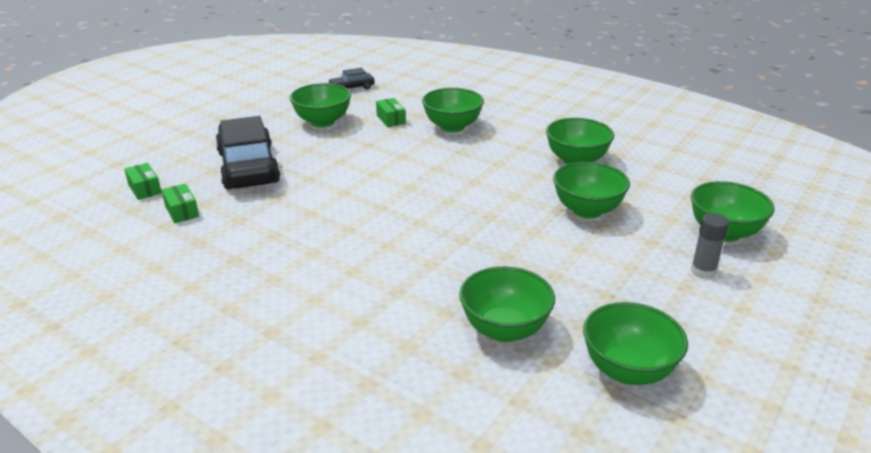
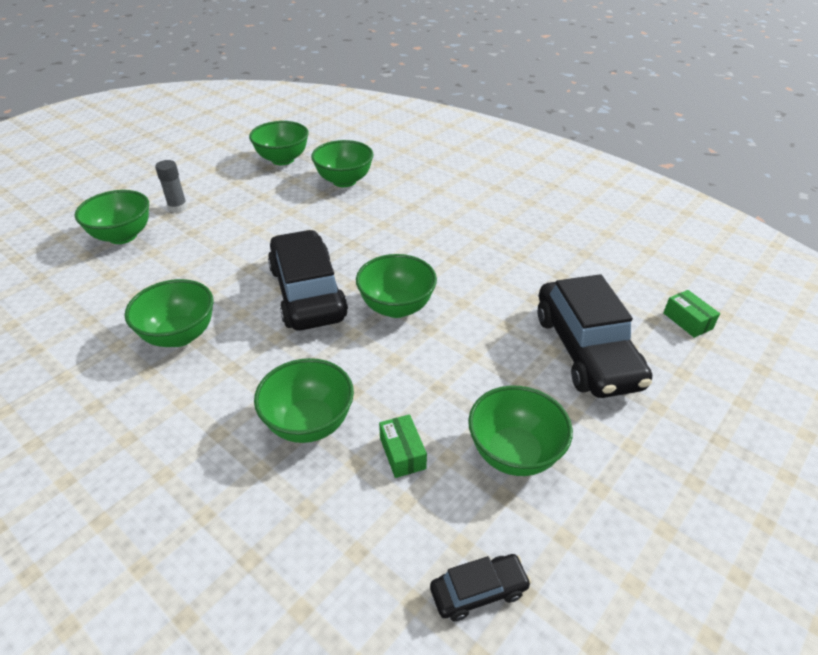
camera: 175 degrees left, 10 degrees up
(181, 211) = (623, 287): green box -> none
(488, 192) = (307, 293): none -> black car
(587, 210) = (222, 265): green bowl -> green bowl (396, 307)

